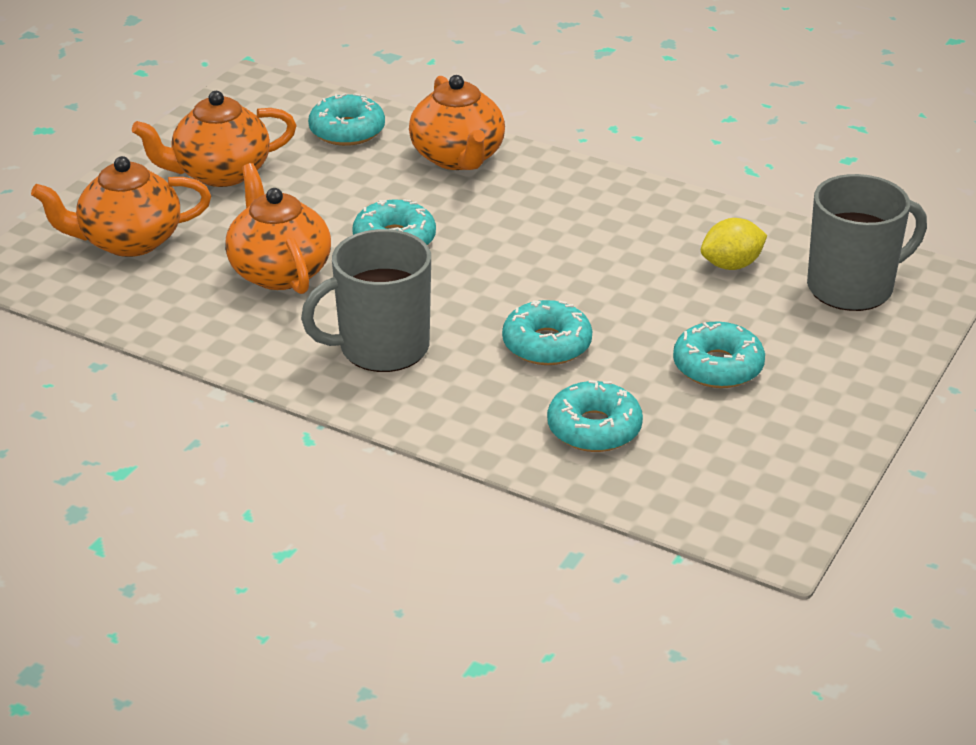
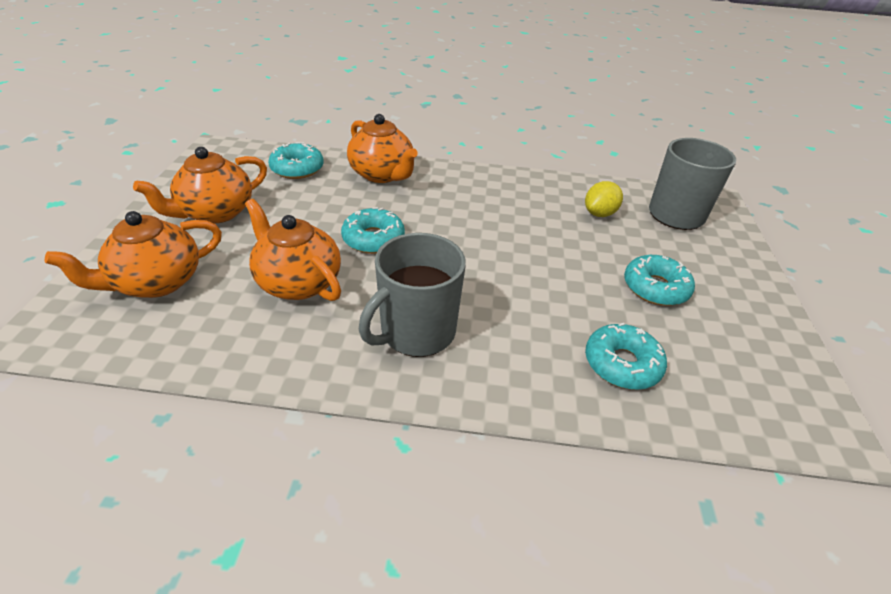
camera: 25 degrees left, 5 degrees up
(547, 344) = (534, 298): turquoise donut -> none

